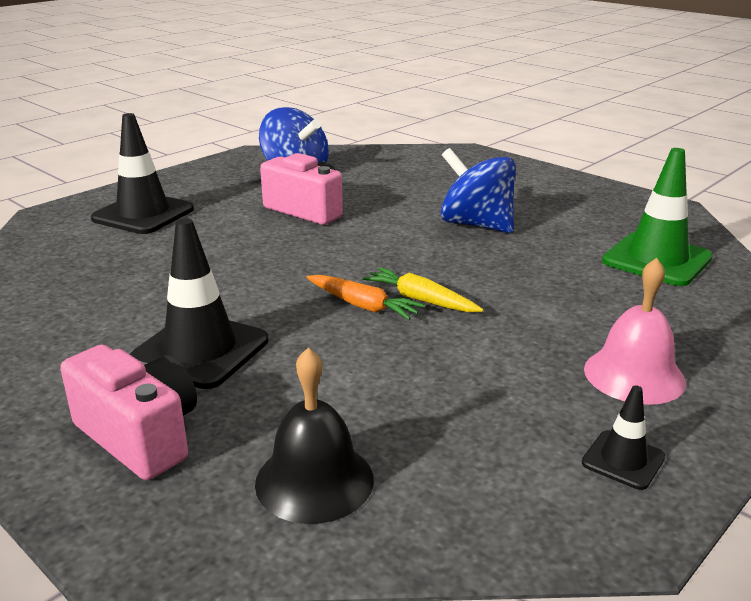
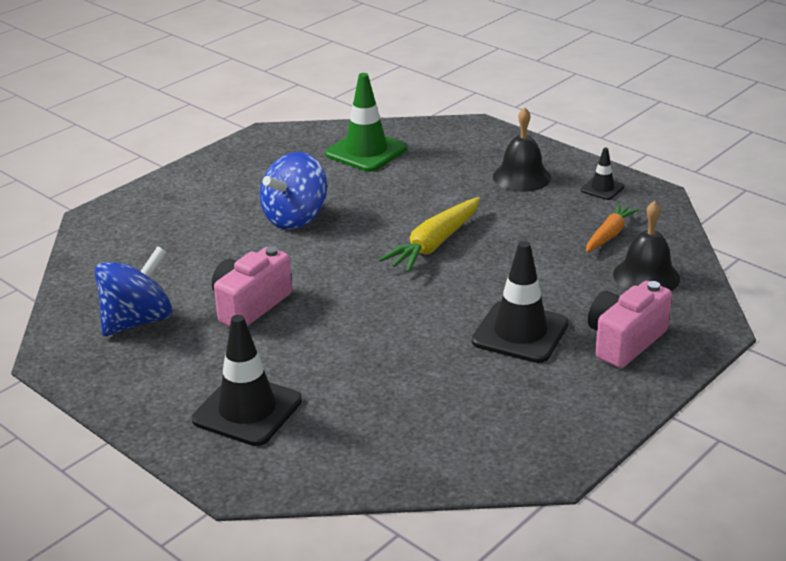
camera: 90 degrees left, 5 degrees up
(363, 306) = (445, 268): orange carrot -> orange carrot (609, 234)
(420, 300) = (434, 244): yellow carrot -> yellow carrot, size x1.54
(634, 375) = (521, 177): pink bell -> black bell

